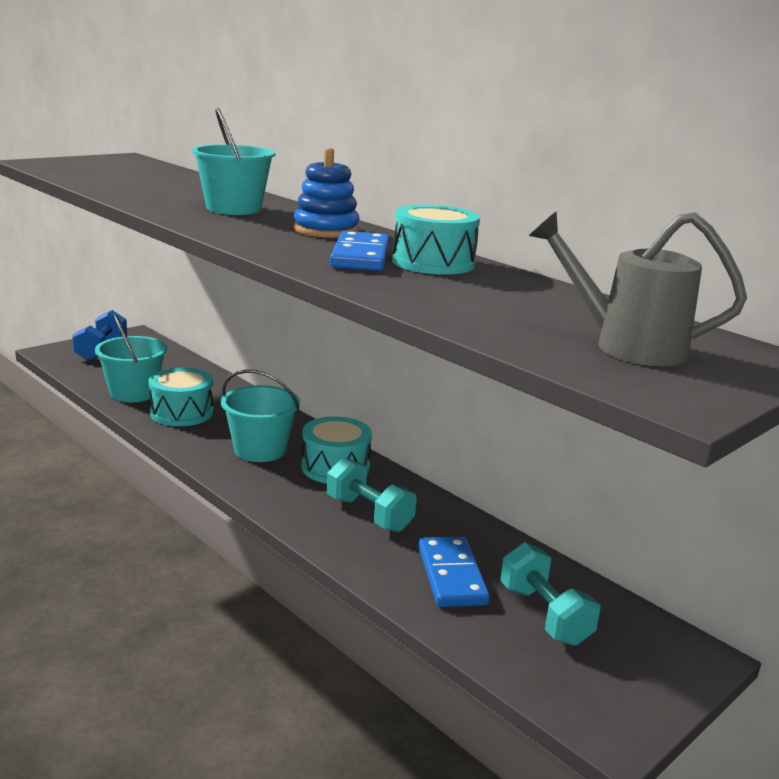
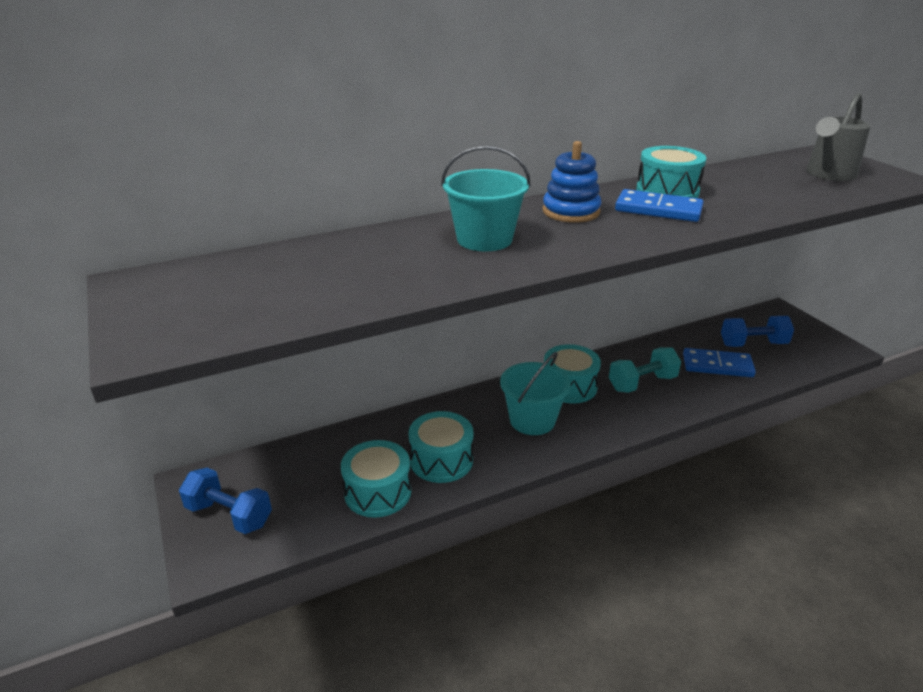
camera: 70 degrees left, 10 degrees up
(133, 393) = (378, 492): turquoise bucket -> turquoise drum
(544, 615) = (753, 344): turquoise dumbbell -> blue dumbbell

